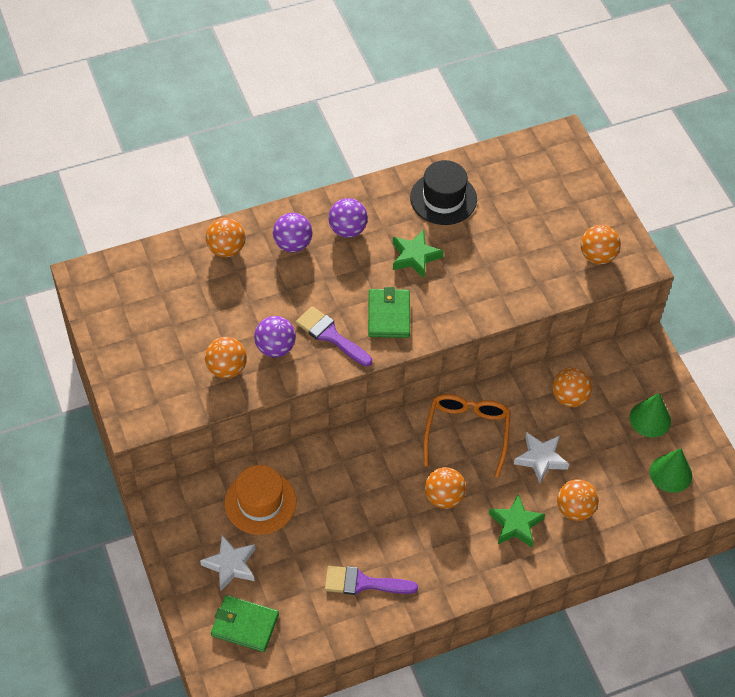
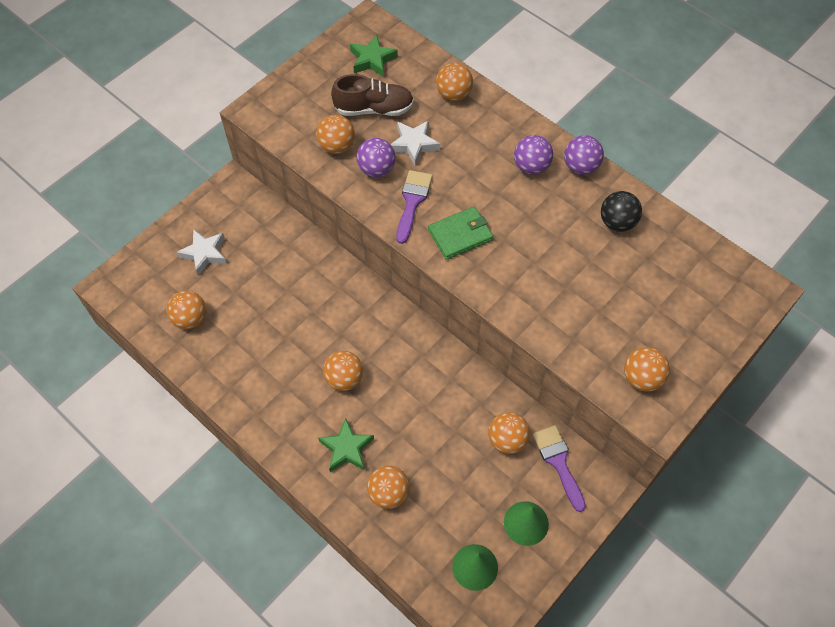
camera: 65 degrees right, 5 degrees up
(201, 319) = (374, 109): none -> brown shoe
(245, 625) = (156, 286): green wallet -> none
(260, 502) = (270, 248): orange hat -> none
(293, 244) = (489, 135): purple ball -> purple ball (580, 167)
(302, 606) = (190, 318): none -> orange ball
(363, 583) = (231, 353): purple brush -> purple brush (558, 462)
(415, 257) = (536, 228): green star -> green star (372, 60)
(443, 198) = (617, 222): black hat -> black ball
(467, 433) = (419, 369): orange glasses -> none
(541, 459) = (426, 442): white star -> white star (414, 144)

